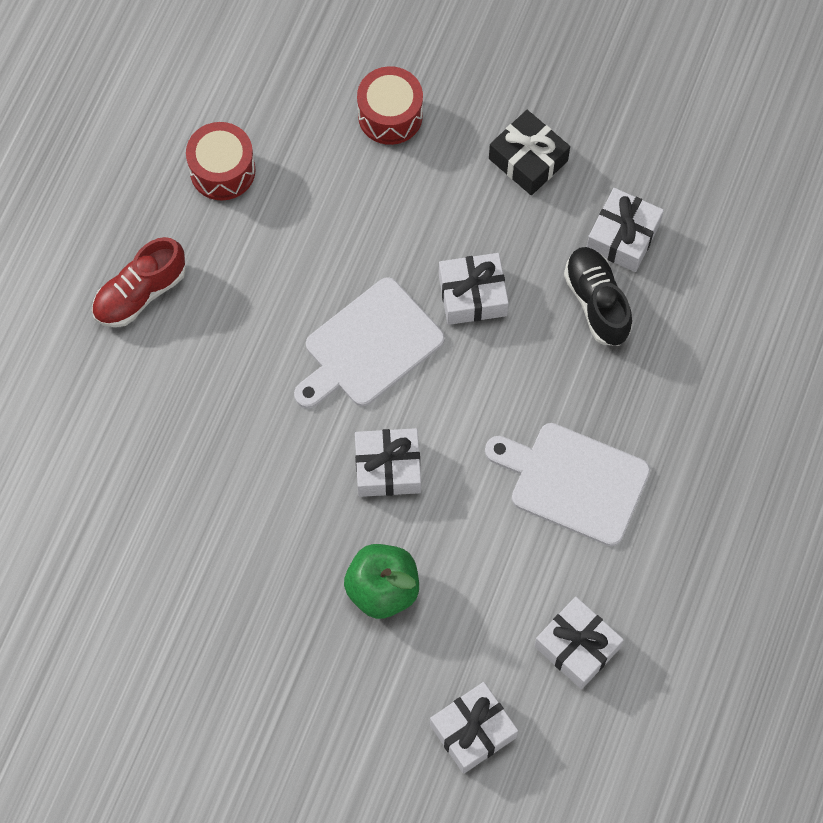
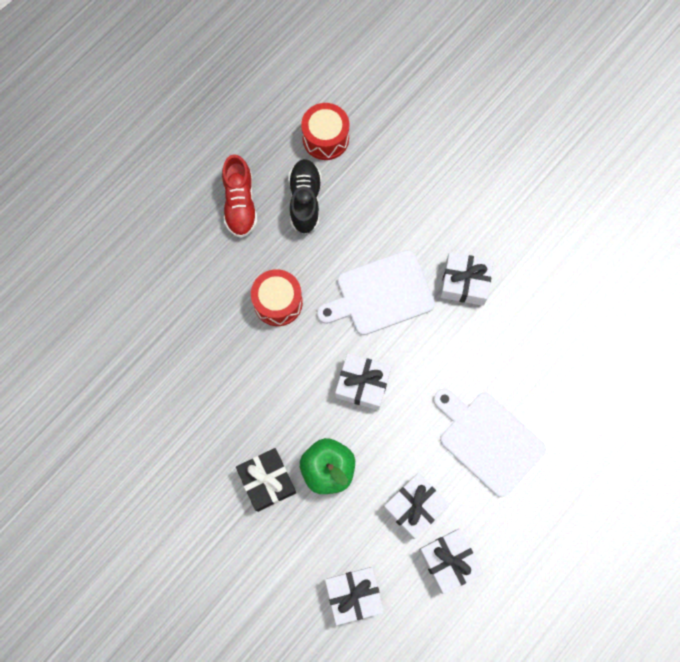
camera: 20 degrees right, 5 degrees up
(140, 293) = (240, 204): red shoe -> red shoe turned 75 degrees counterclockwise
(390, 115) = (453, 138): red drum -> red drum (278, 302)
(528, 160) = (537, 200): black gift -> black gift (267, 481)
(597, 302) = (550, 317): black shoe -> black shoe (305, 200)
(623, 236) = (584, 277): white gift -> white gift (414, 507)

